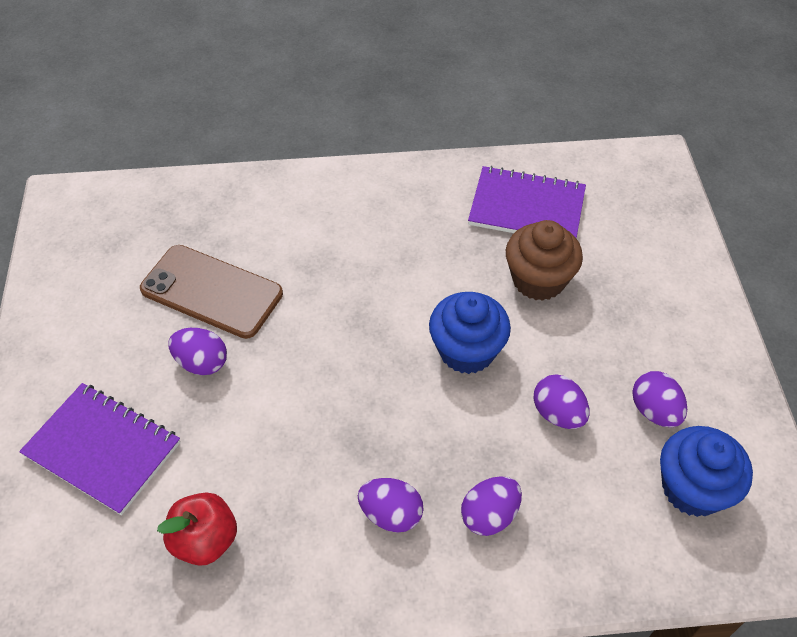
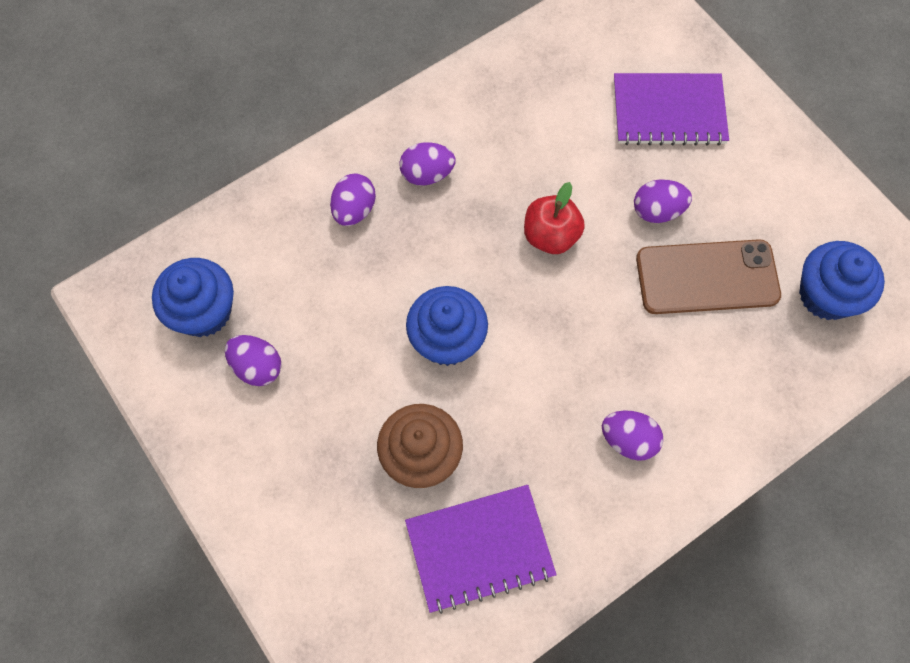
camera: 150 degrees right, 15 degrees up
(135, 236) = (826, 295): none -> blue cupcake
(205, 540) = (544, 93): red apple -> red apple (550, 236)
(558, 414) = (339, 320): purple egg -> purple egg (628, 440)

